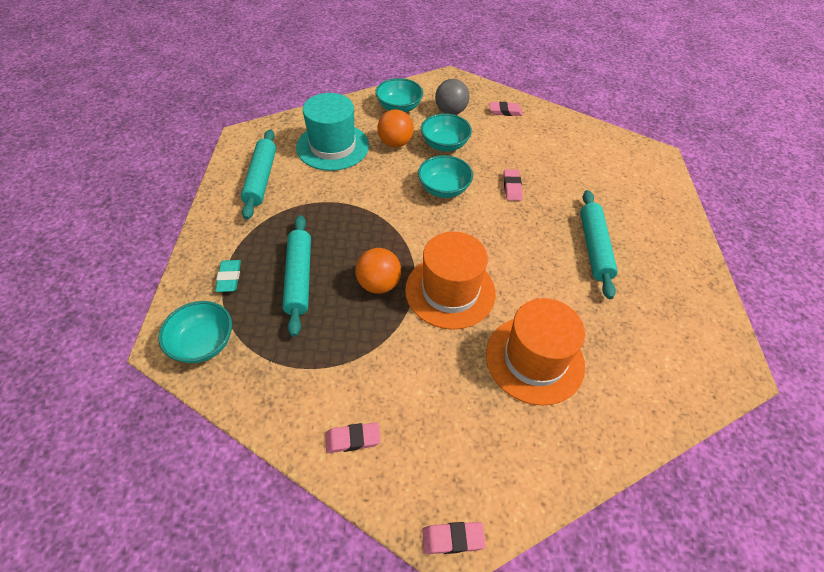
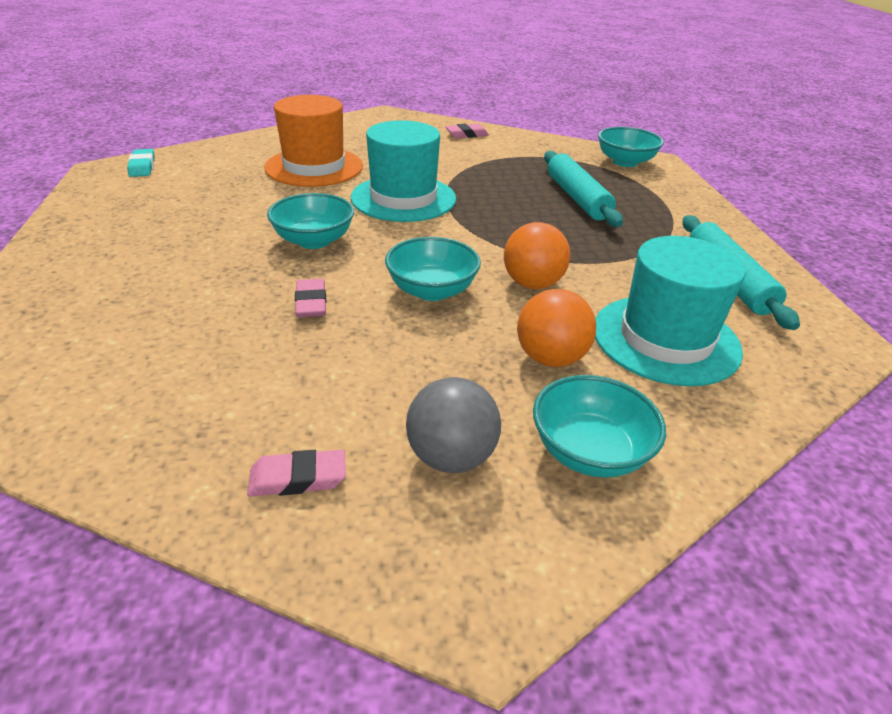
camera: 170 degrees right, 15 degrees down
(229, 278) = (650, 194): turquoise eraser -> turquoise eraser (142, 167)
(379, 284) = (486, 198): orange ball -> orange ball (532, 284)
(444, 145) = (447, 366): turquoise bowl -> turquoise bowl (314, 240)
(450, 291) = (403, 198): orange hat -> turquoise hat
(453, 539) = (385, 113): pink eraser -> none
(594, 248) = (202, 241): turquoise rolling pin -> none

